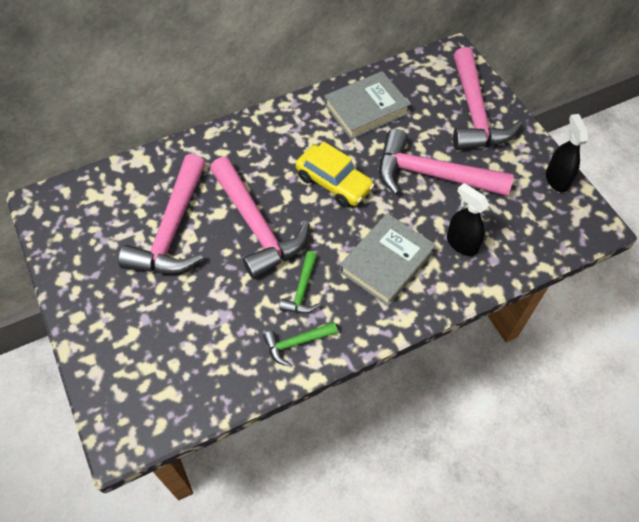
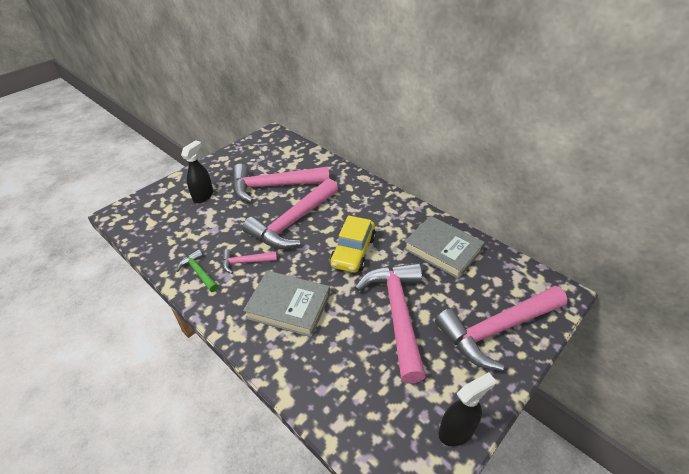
camera: 70 degrees right, 15 degrees down
(302, 290) = (245, 262): green hammer -> pink hammer
(461, 244) = (329, 357): black spray bottle -> black spray bottle (203, 196)

